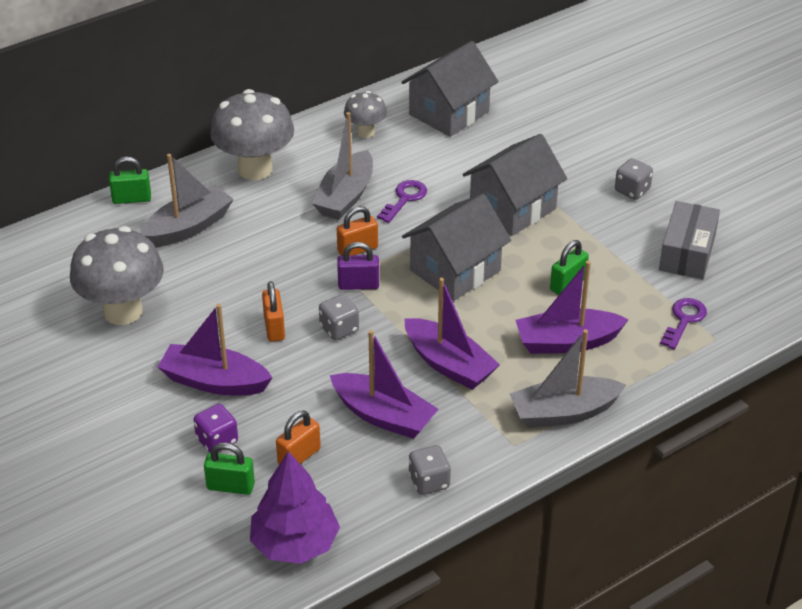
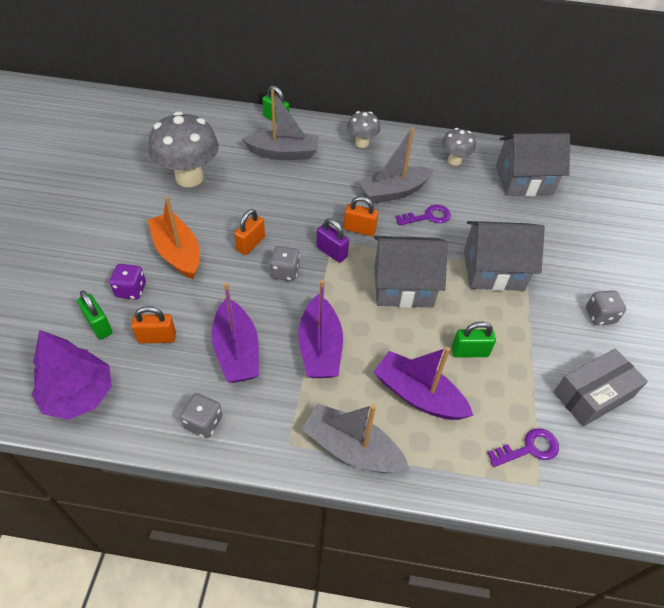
camera: 40 degrees right, 10 degrees up
(214, 381) = (177, 253): purple boat -> orange boat
(255, 169) = (362, 143): grey mushroom -> grey mushroom, size x0.54

